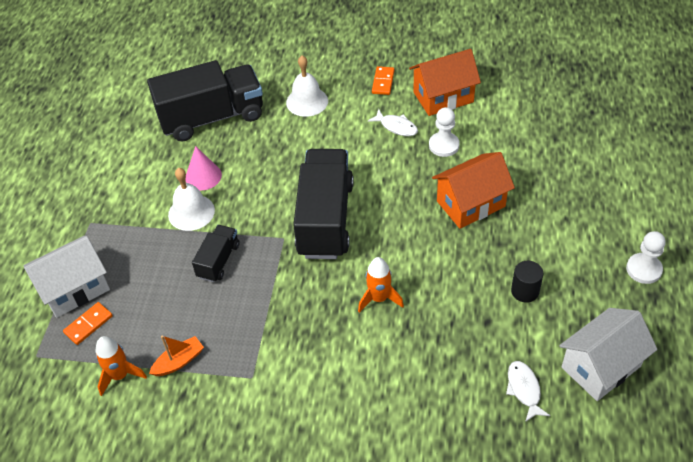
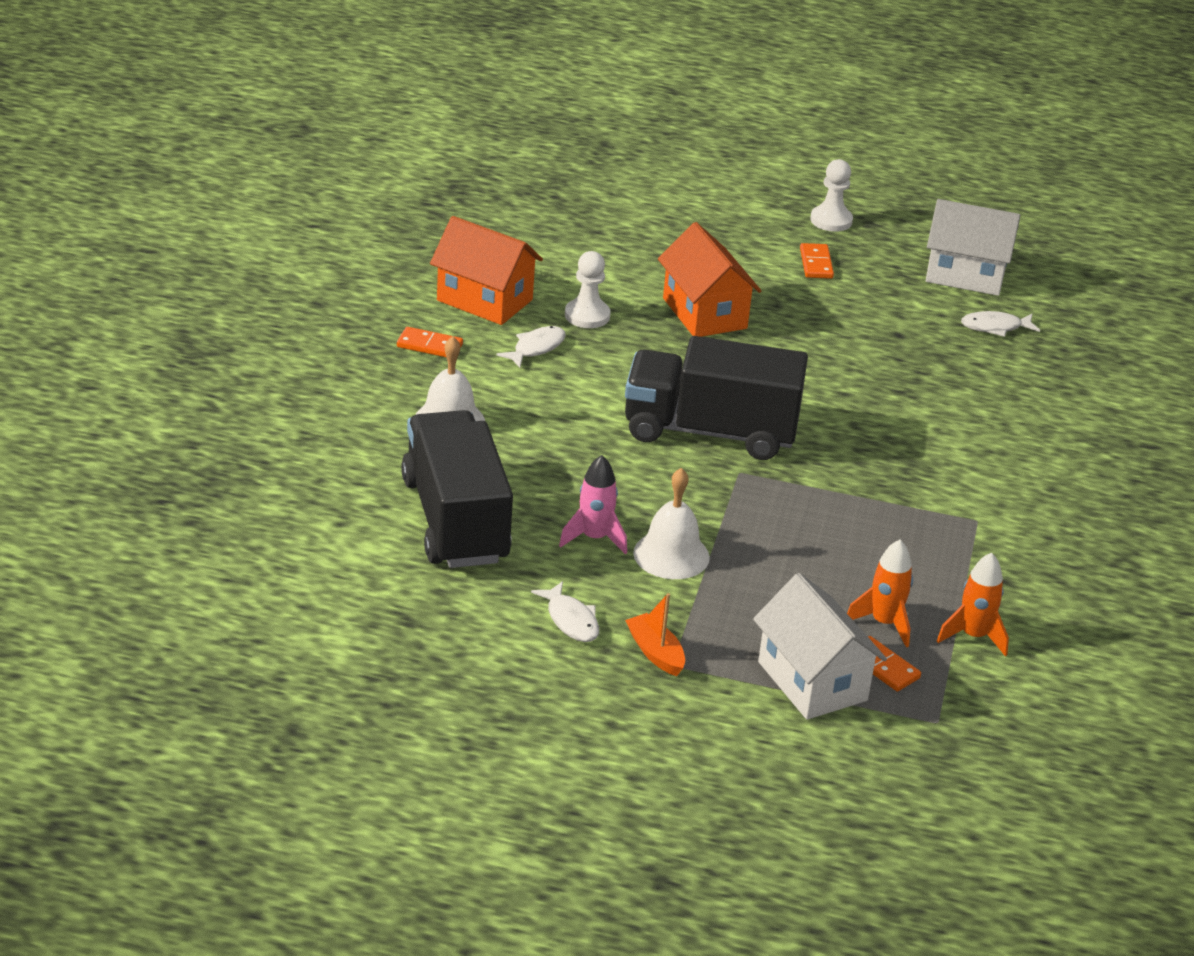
camera: 90 degrees left, 15 degrees down
(127, 175) = (571, 620): none -> white fish
(179, 361) = (951, 581): orange boat -> orange boat (655, 652)
(203, 176) = (594, 538): pink cone -> pink rocket
(218, 261) = (774, 534): black truck -> none
(379, 298) = (857, 406): orange rocket -> orange rocket (884, 623)
(443, 97) = (484, 300): orange house -> orange house turned 45 degrees counterclockwise
(525, 291) = (855, 301): black cylinder -> none
(570, 263) = (816, 263): none -> orange domino
(601, 367) = (965, 275): white house -> white house turned 45 degrees counterclockwise

